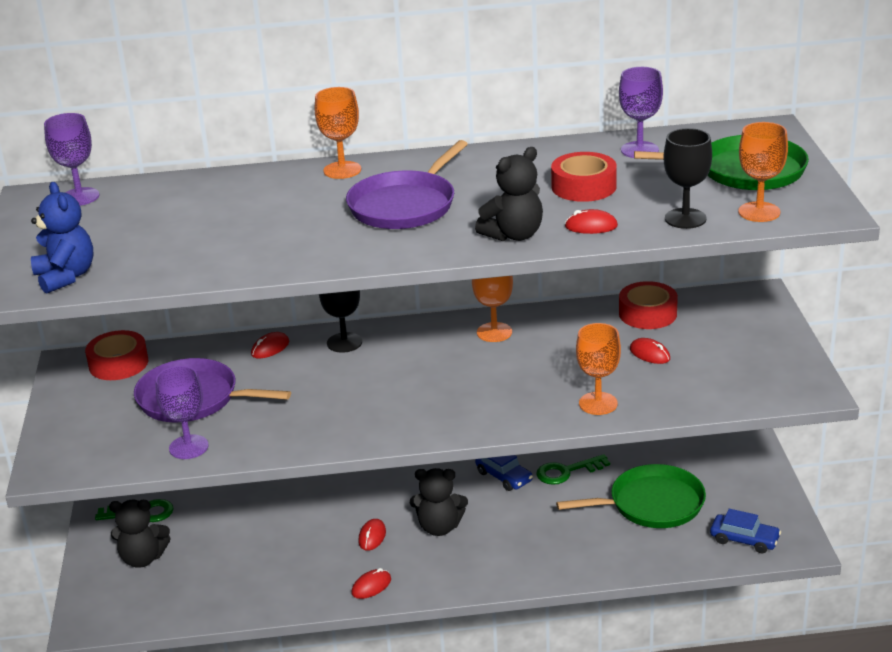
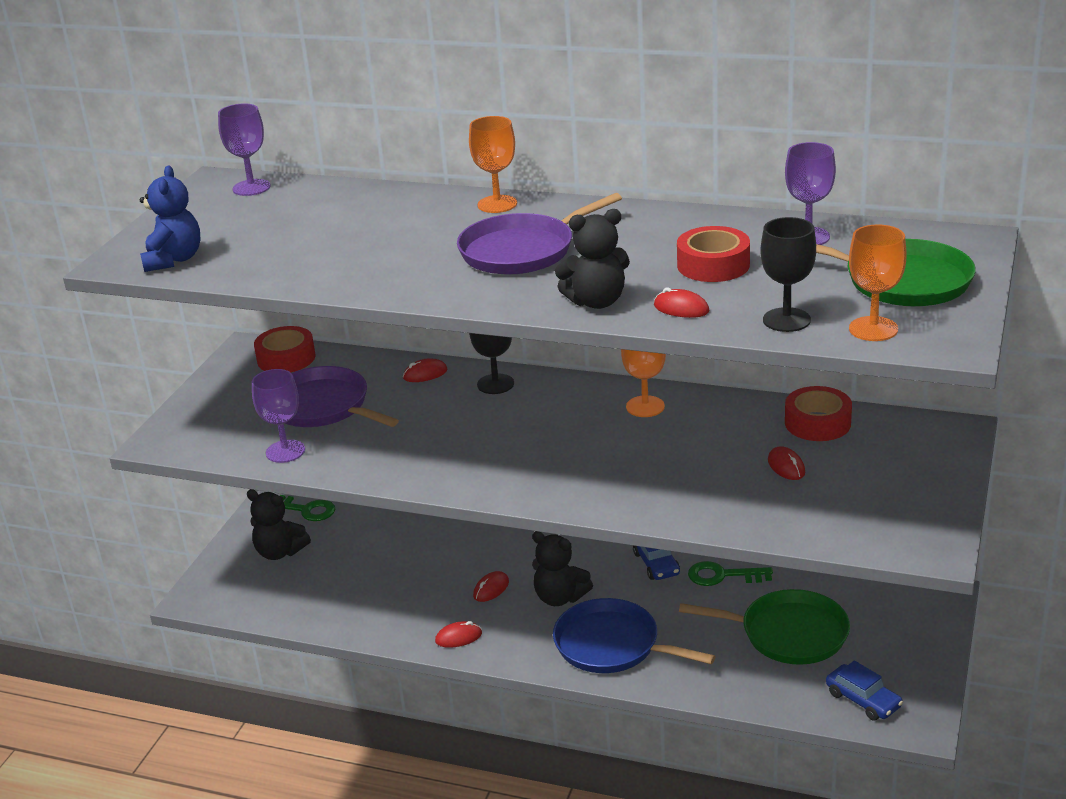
camera: 25 degrees right, 0 degrees up
(512, 554) = (612, 645): none -> blue pan
(598, 403) = (692, 505): orange goblet -> none

